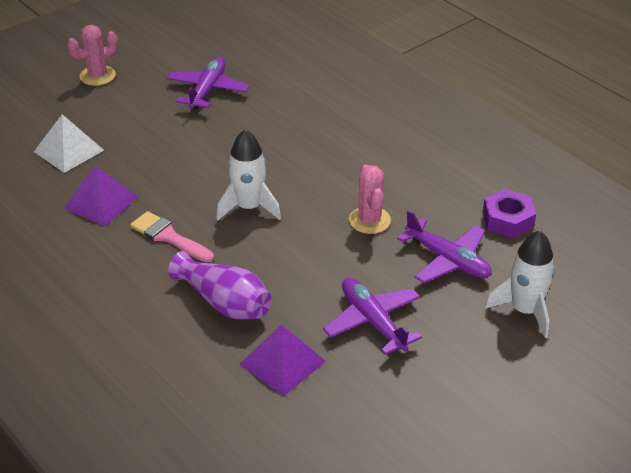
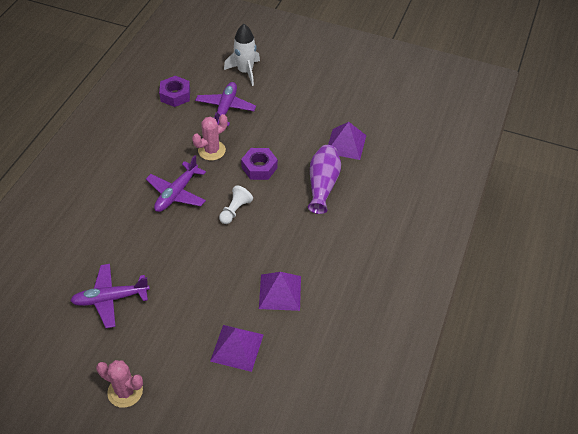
camera: 120 degrees left, 10 degrees up
(69, 151) = (237, 347): white pyramid -> purple pyramid
(169, 237) = (288, 237): pink brush -> none
(249, 207) = (235, 210): white rocket -> white pawn
(304, 253) = (259, 167): none -> purple nut
(373, 322) = (293, 121): purple plane -> purple plane (176, 193)

